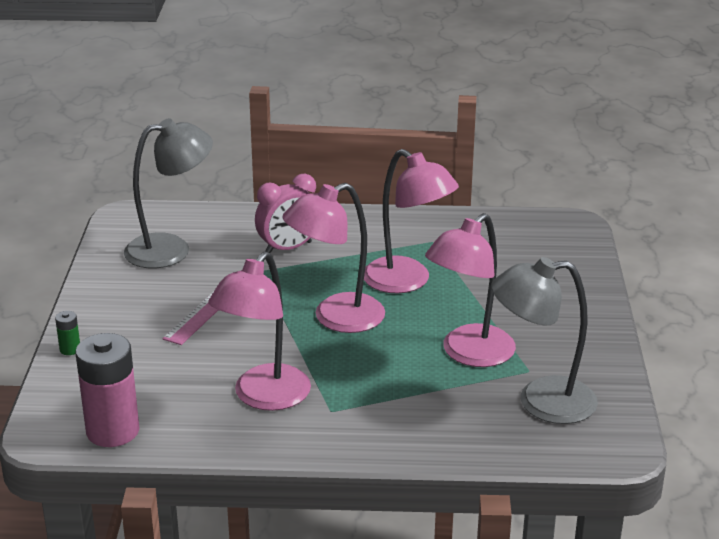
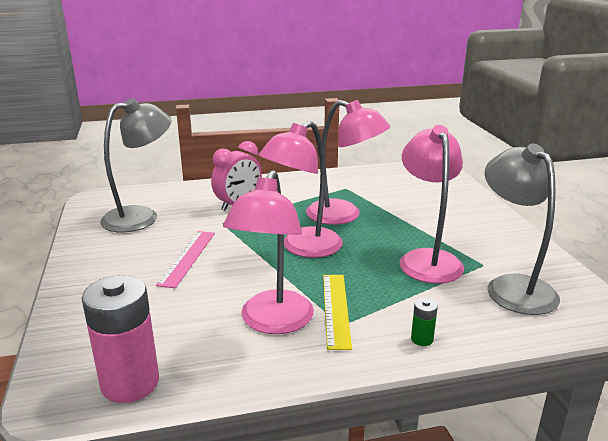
camera: 15 degrees left, 5 degrees down
(70, 349) = (66, 308): green battery -> green battery (422, 339)
(333, 394) = (336, 309): none -> yellow ruler
(469, 354) = (427, 259): pink lamp -> pink lamp turned 150 degrees clockwise
(541, 401) = (512, 287): grey lamp -> grey lamp turned 90 degrees clockwise

